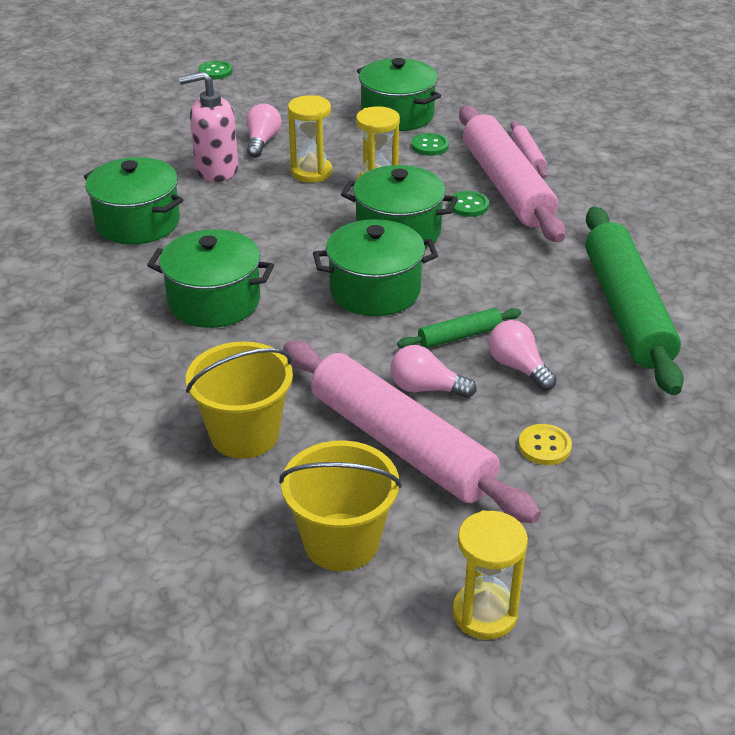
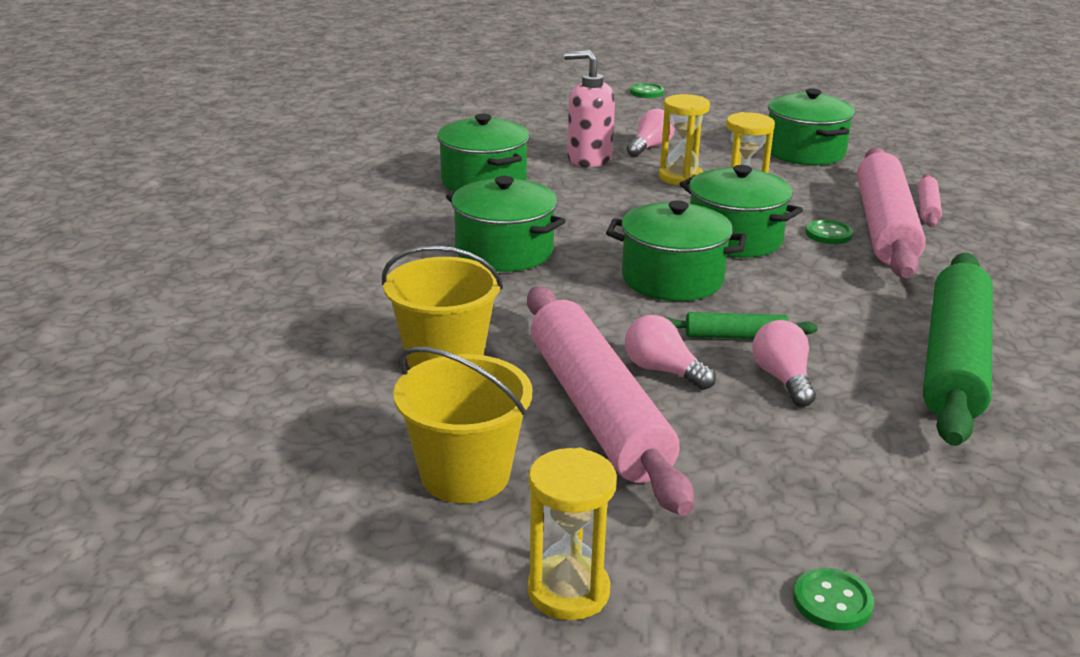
camera: 25 degrees right, 10 degrees down
(430, 146) = (821, 181): green button -> green button (832, 602)
(544, 446) = (760, 457): yellow button -> none

